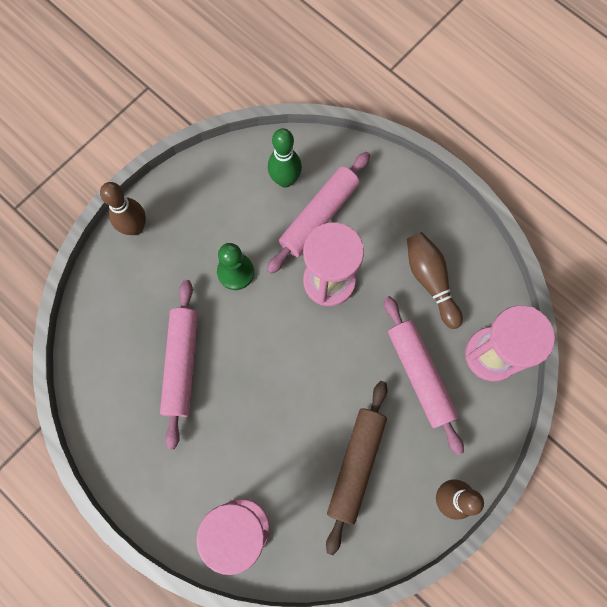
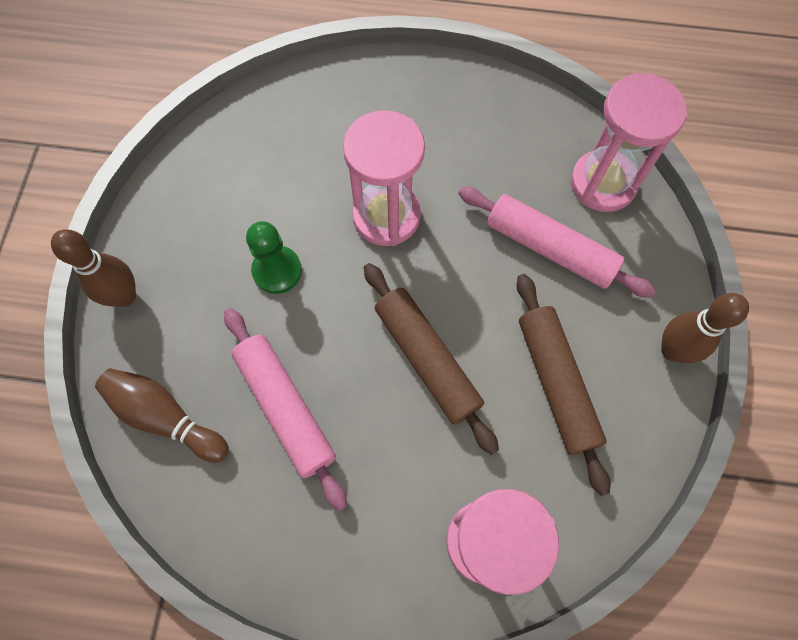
camera: 35 degrees left, 5 degrees down
(285, 180) = (264, 145): green bowling pin -> none
(287, 393) = (427, 359): none -> brown rolling pin
(319, 216) = (327, 159): pink rolling pin -> none
(430, 281) = (489, 151): brown bowling pin -> brown bowling pin (165, 417)

